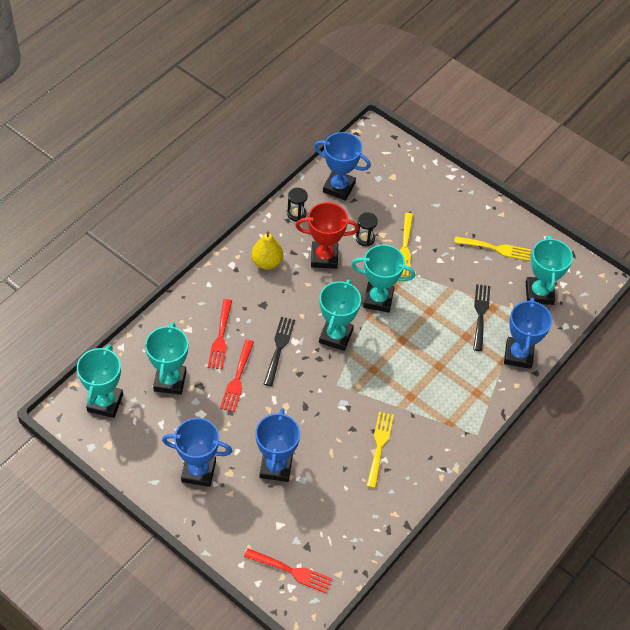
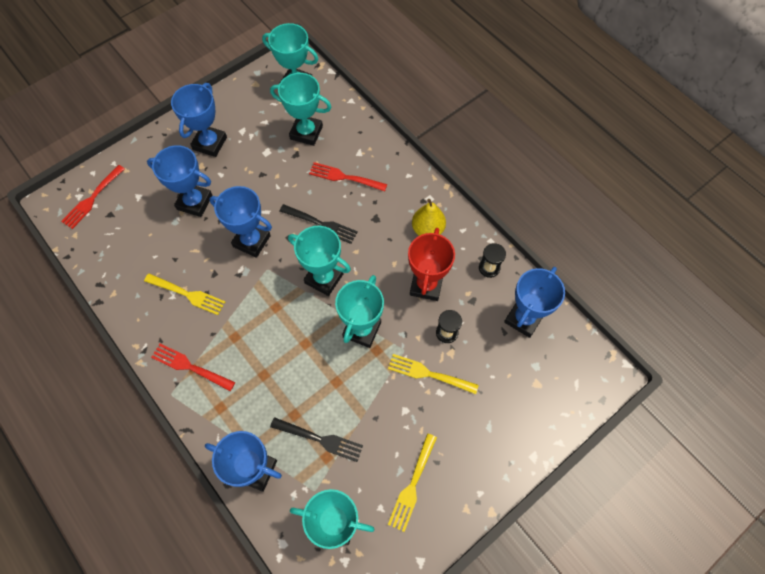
camera: 105 degrees right, 10 degrees up
(237, 378) = (296, 185): red fork -> red fork (191, 367)
(310, 404) = (251, 241): none -> blue trophy

